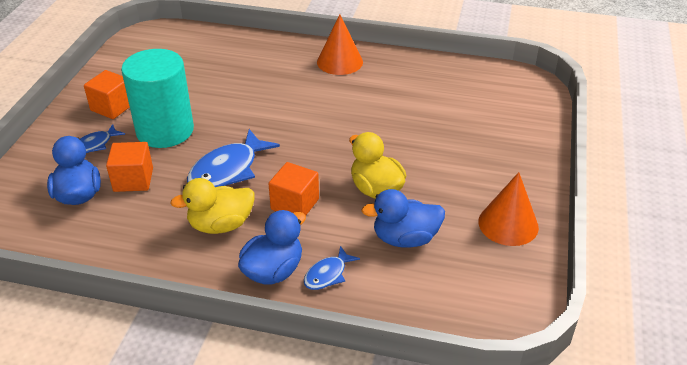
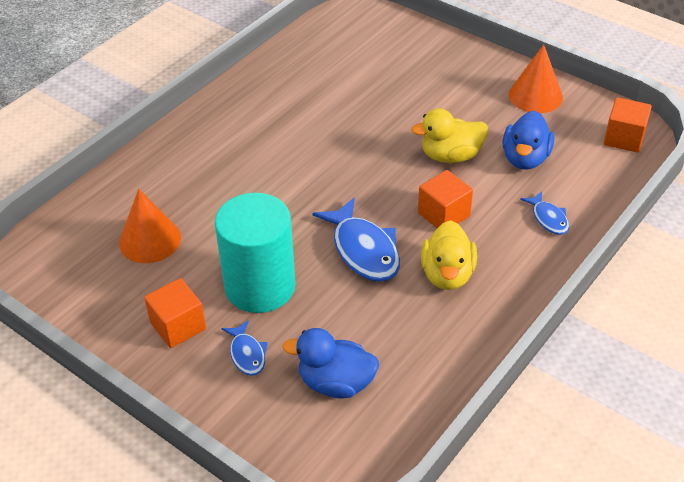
camera: 65 degrees left, 5 degrees up
(133, 180) = (336, 330): orange cube -> orange cube (624, 138)
(273, 271) = (528, 252): blue duck -> none
(339, 62) = (226, 118): orange cone -> orange cone (150, 240)

